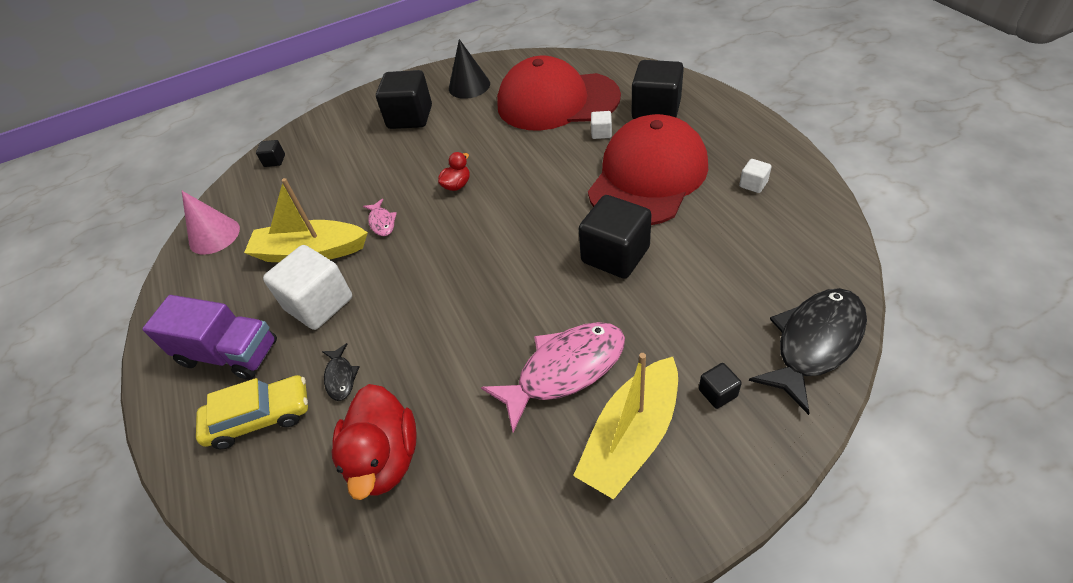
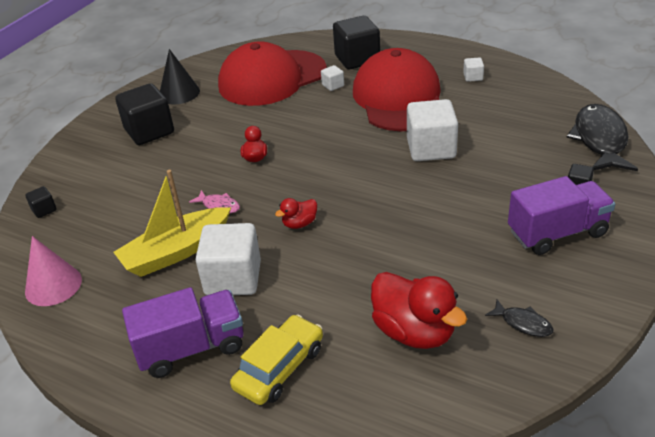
camera: 40 degrees left, 10 degrees down
(340, 377) = (316, 309): black fish -> black fish (523, 323)
(419, 277) = (299, 224): none -> red duck
(564, 370) = (475, 222): pink fish -> none
(615, 255) = (431, 148): black cube -> white cube
(631, 437) = (557, 233): yellow boat -> purple truck

